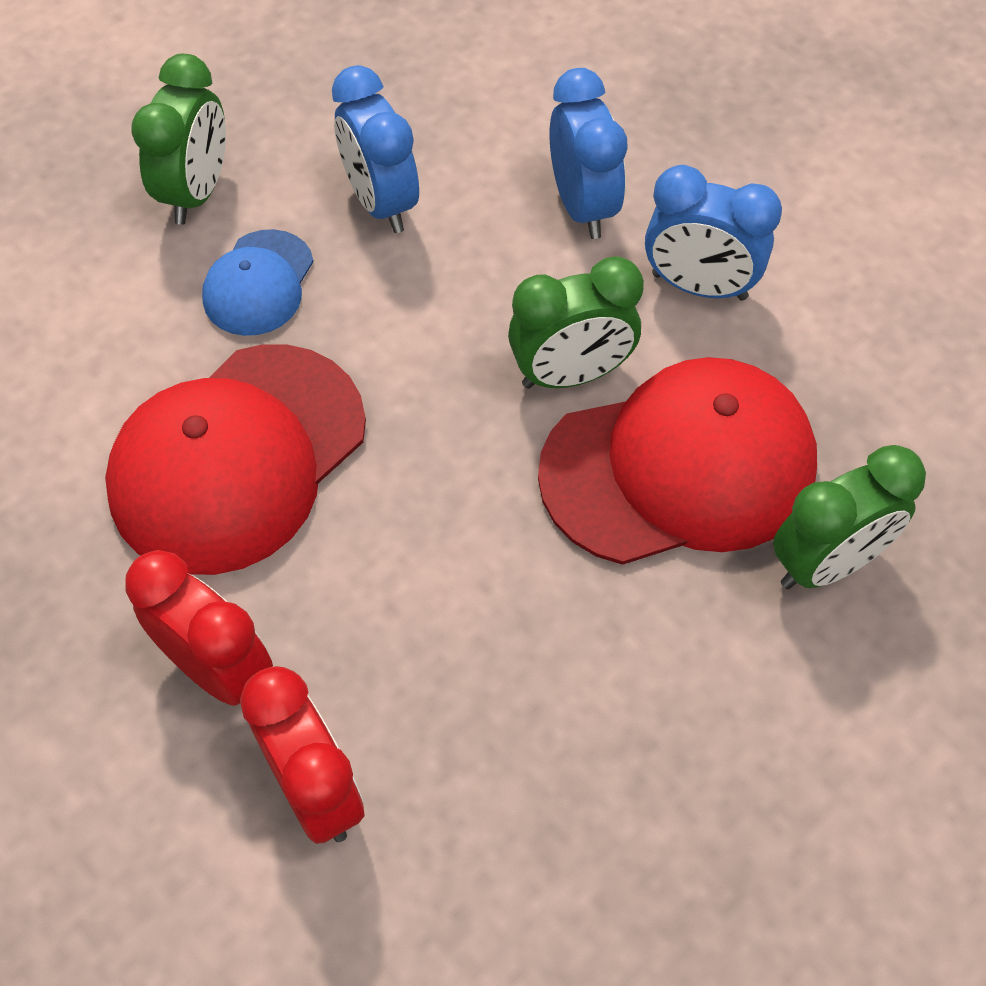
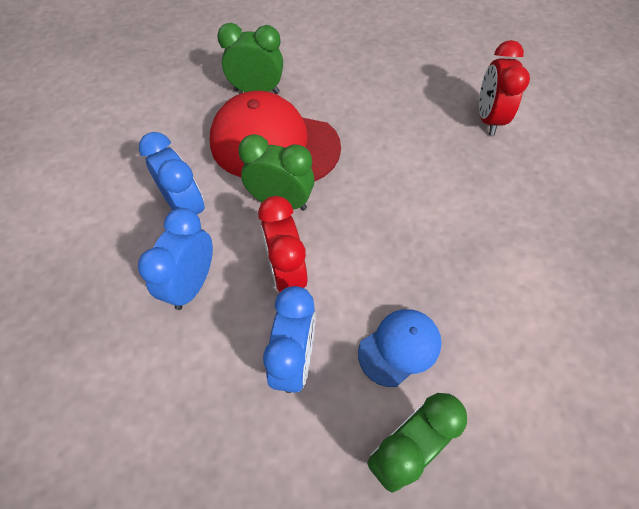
camera: 145 degrees left, 0 degrees up
(218, 669) = (509, 171): red clock -> red clock (286, 273)
(238, 458) = (461, 251): red cap -> none

